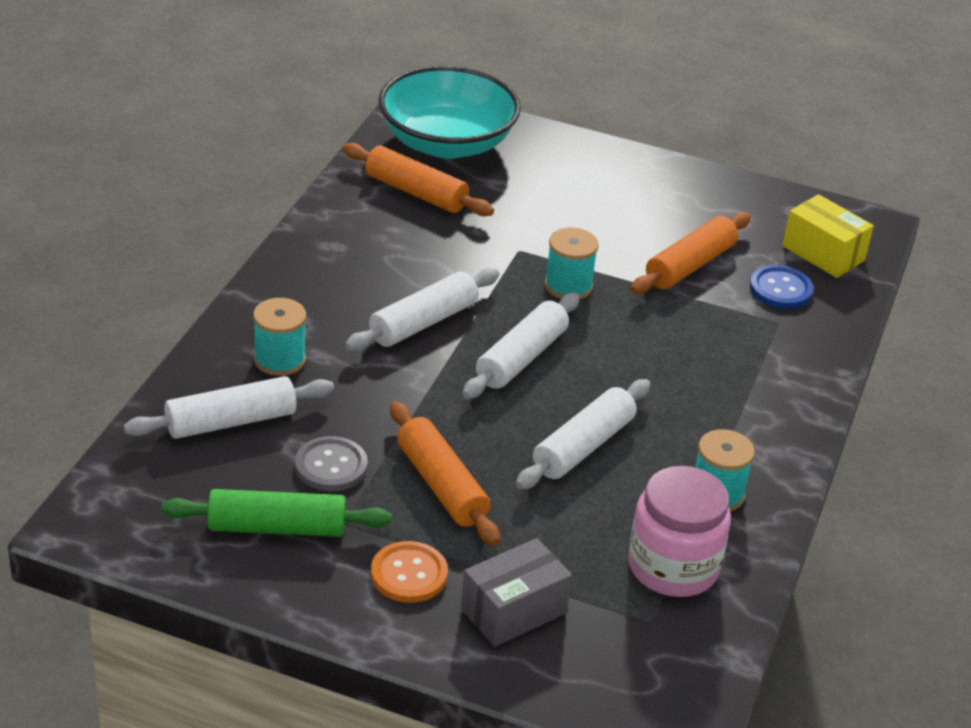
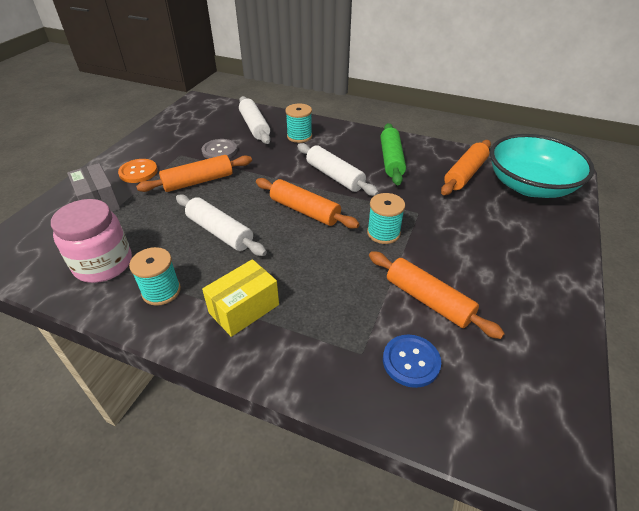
camera: 95 degrees right, 5 degrees up
(277, 527) = (182, 139): green rolling pin -> green rolling pin (391, 160)
(521, 358) = (305, 210): white rolling pin -> orange rolling pin
(823, 253) = (483, 408): yellow box -> yellow box (244, 309)

